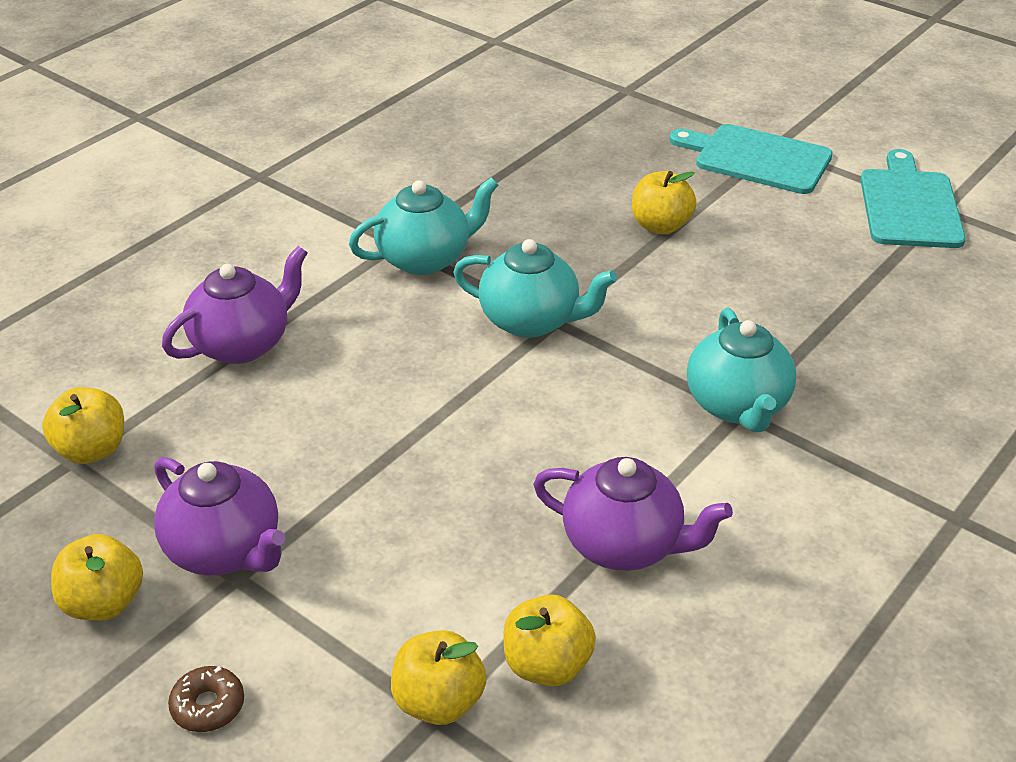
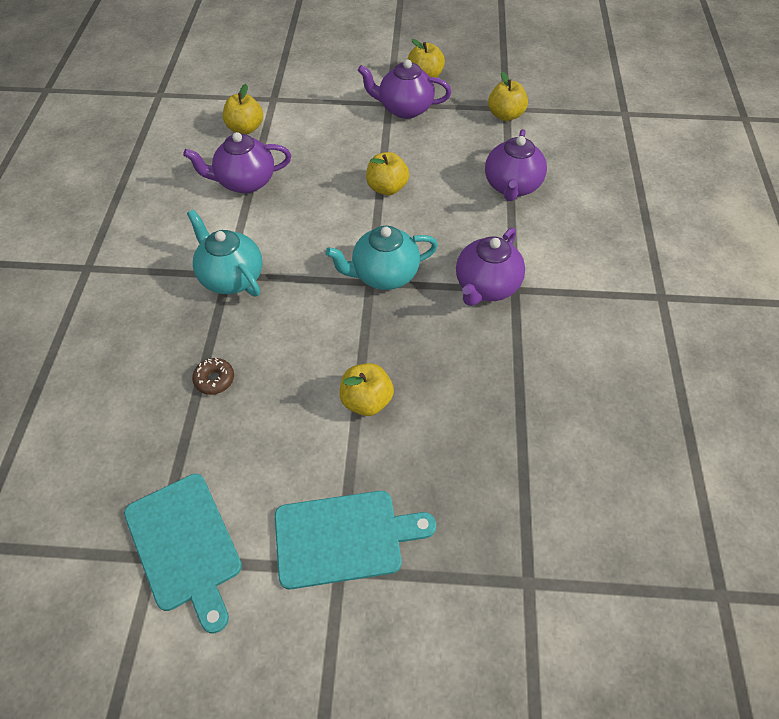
camera: 145 degrees right, 15 degrees up
(208, 706) = (353, 70): brown donut -> brown donut (214, 379)
(425, 258) = (486, 287): turquoise teapot -> purple teapot
(439, 702) = (276, 103): yellow apple -> yellow apple (387, 188)

